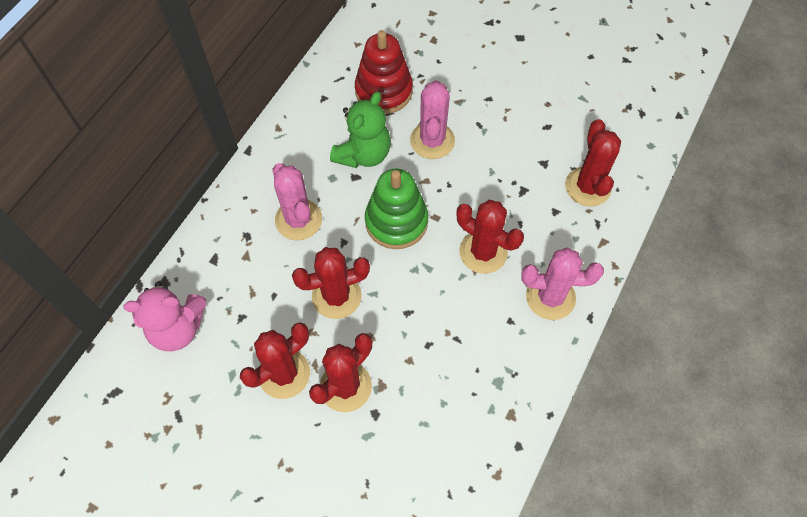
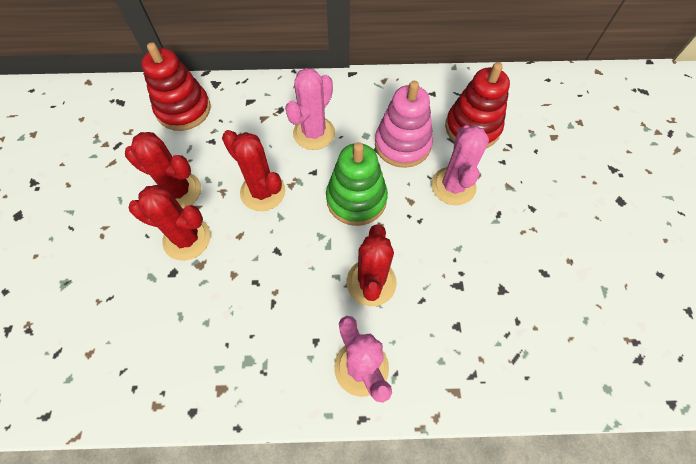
camera: 60 degrees right, 0 degrees up
(178, 328) = (184, 110): pink teddy bear -> red stacking toy
(363, 154) = (402, 144): green teddy bear -> pink stacking toy
(432, 140) = (453, 186): pink cactus -> pink cactus turned 60 degrees counterclockwise
(588, 187) = (507, 345): red cactus -> none

